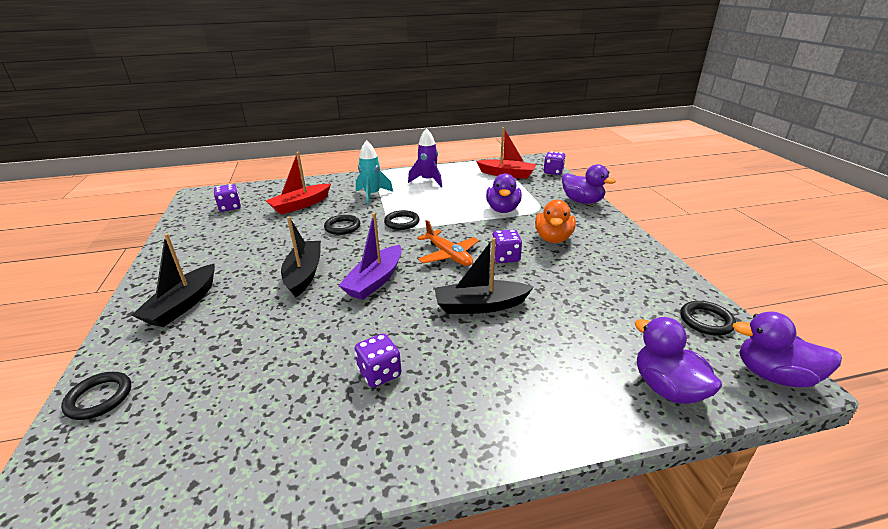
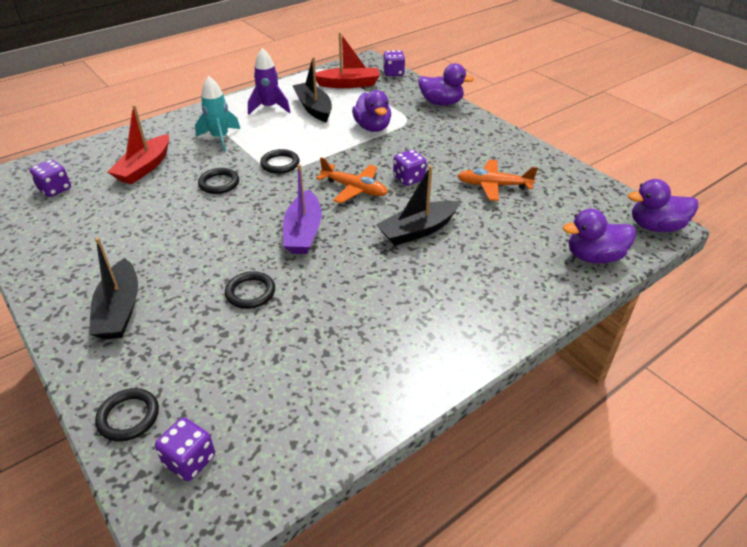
camera: 25 degrees left, 10 degrees up
(304, 274) = (224, 244): black boat -> black boat (313, 108)
(379, 373) = (376, 312): purple dice -> purple dice (190, 460)
(553, 238) = (439, 149): orange duck -> none
(588, 282) = (493, 185): none -> orange plane
(667, 388) = (594, 257): purple duck -> purple duck turned 45 degrees counterclockwise
(706, 320) = (595, 196): black ring -> black ring (250, 292)

